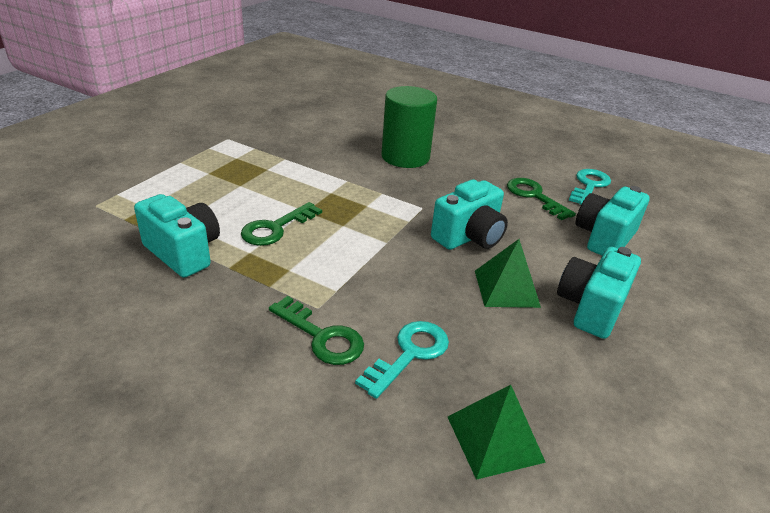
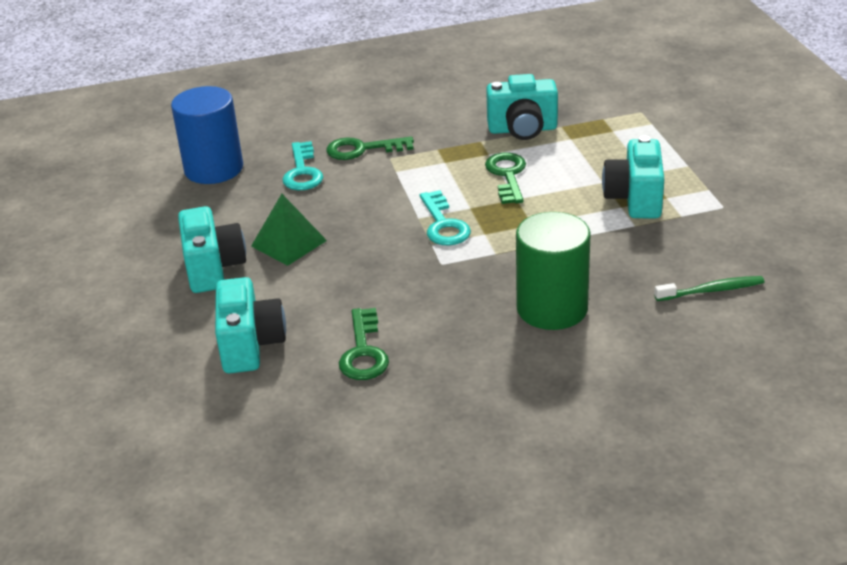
camera: 140 degrees right, 0 degrees up
(323, 122) = (711, 290): none -> green toothbrush
(469, 237) = (366, 264): turquoise camera -> turquoise camera (635, 199)
(494, 438) = (214, 169): green pyramid -> blue cylinder
(534, 196) = (363, 352): green key -> green key turned 75 degrees clockwise
(589, 186) = (323, 415): turquoise key -> turquoise key (443, 224)

